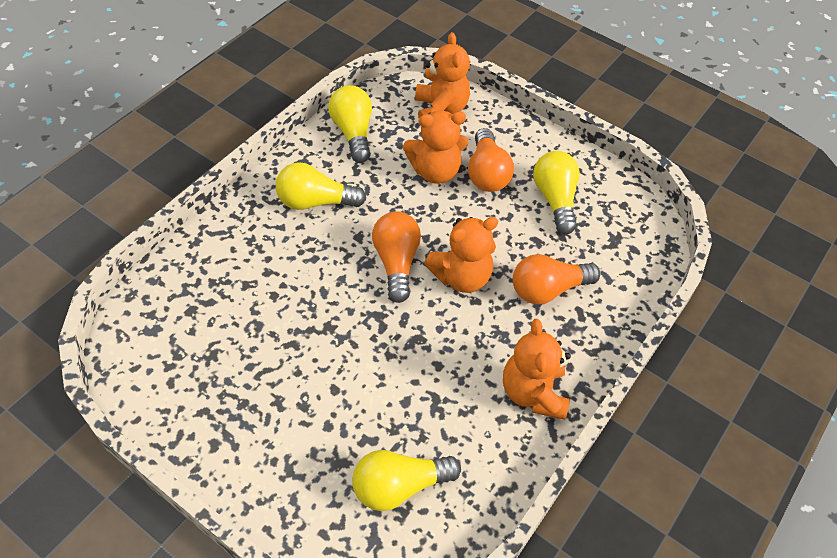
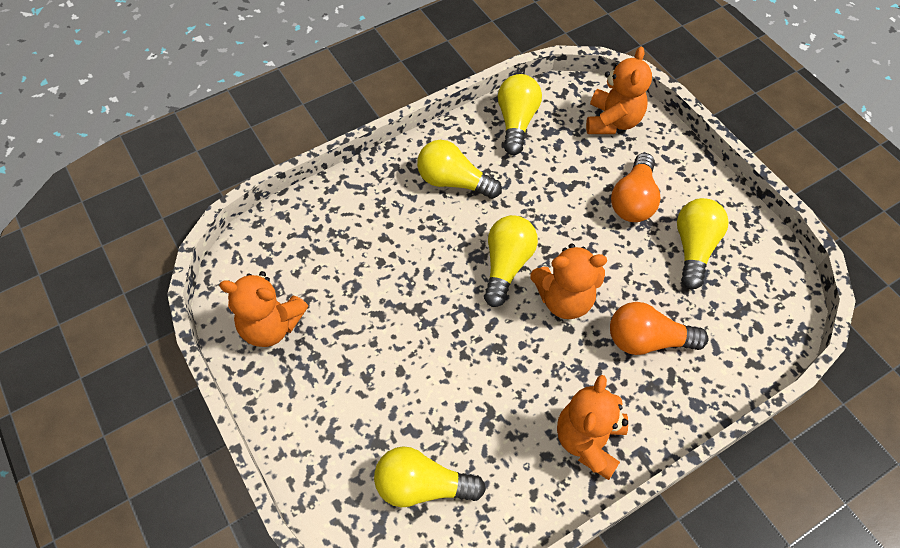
camera: 25 degrees right, 5 degrees up
(396, 262) = (506, 265): orange light bulb -> yellow light bulb
(435, 171) = (581, 183): orange teddy bear -> orange teddy bear (271, 326)

